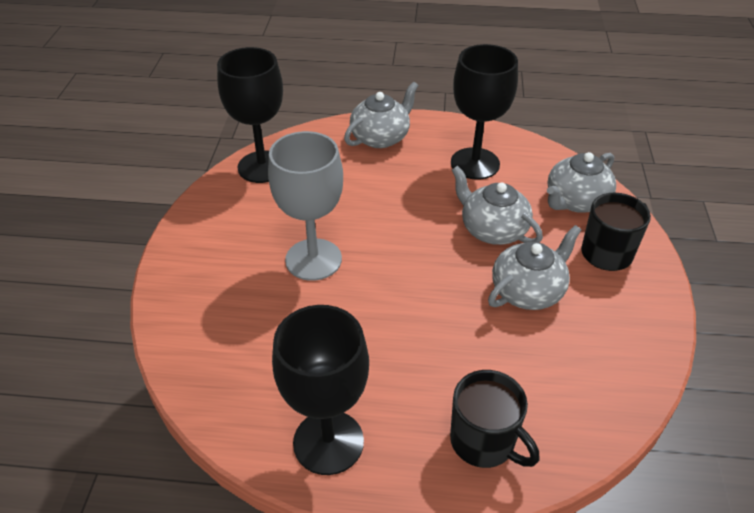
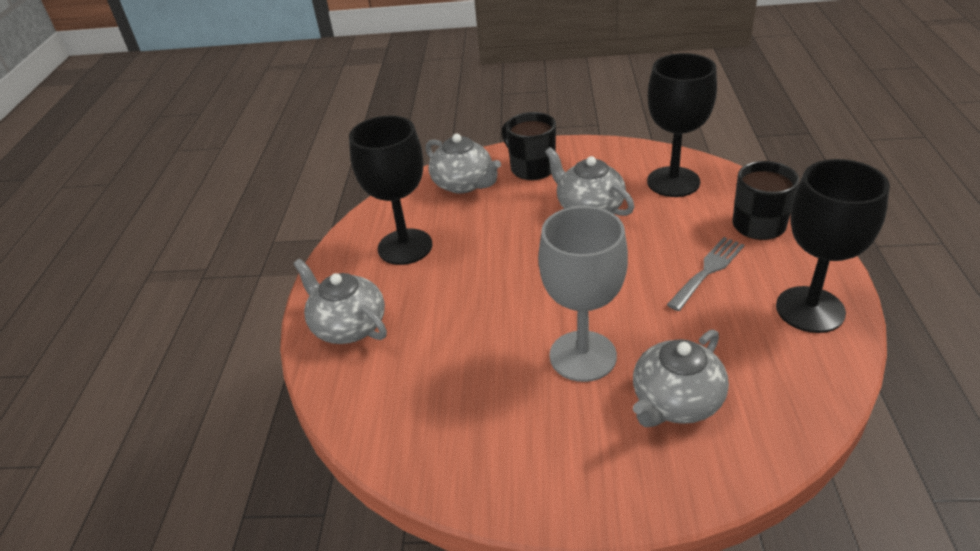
camera: 90 degrees left, 5 degrees down
(262, 167) = (408, 441): black goblet -> black goblet (673, 182)
(407, 370) = (708, 270): none -> grey fork
(492, 229) = (511, 230): grey teapot -> grey teapot (676, 402)

